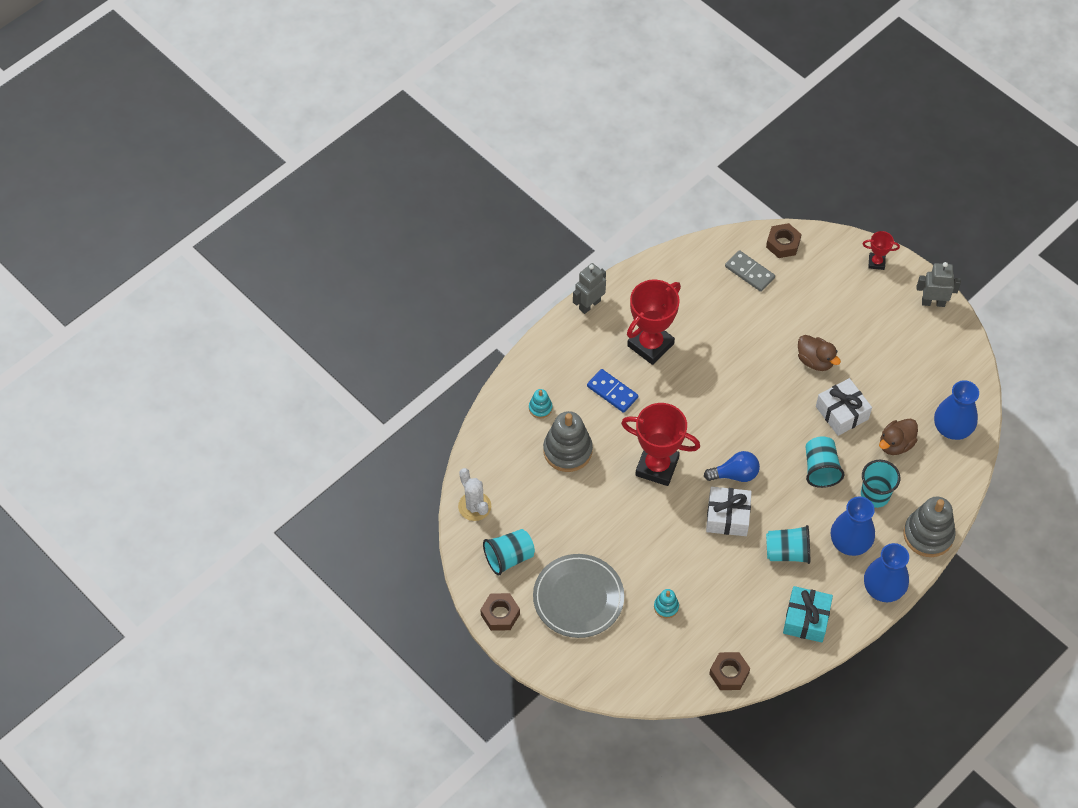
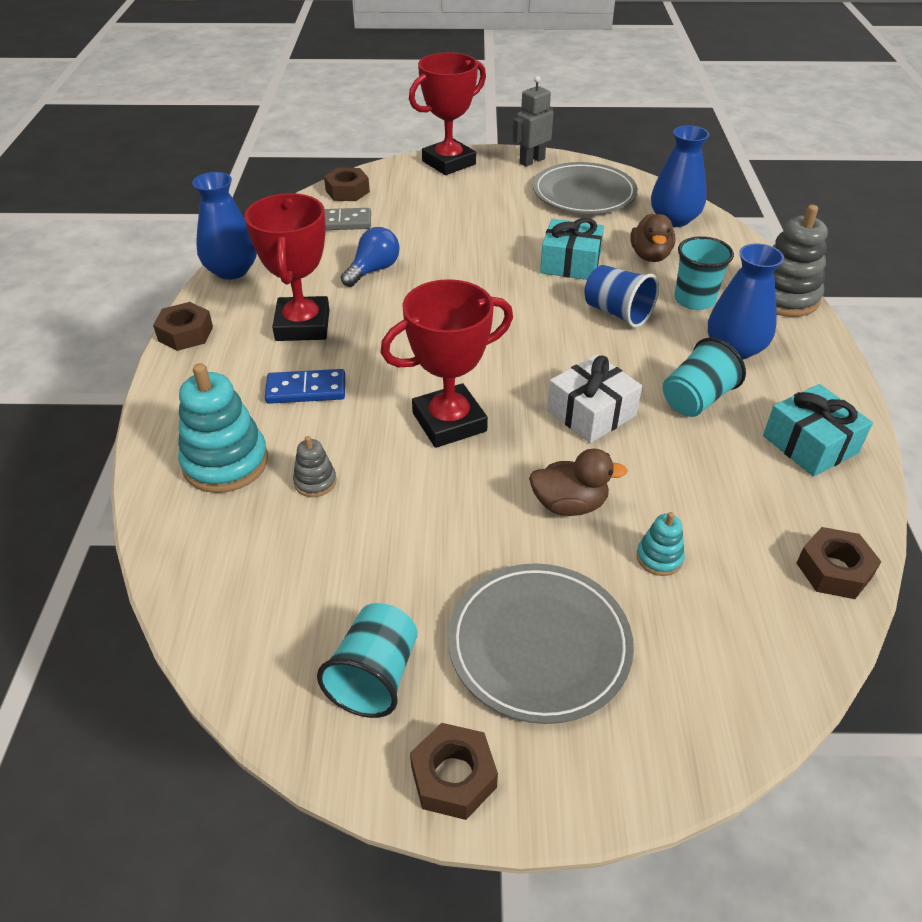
camera: 45 degrees left, 15 degrees down
(474, 506) = (244, 648): white cactus -> none
(540, 408) = (225, 462): turquoise stacking toy -> turquoise stacking toy, size x2.04
(567, 450) = (315, 482): grey stacking toy -> grey stacking toy, size x0.49
(589, 305) = (185, 333): grey robot -> brown nut
(735, 474) = (543, 371): blue light bulb -> blue light bulb (373, 270)
(815, 361) = (491, 244): brown duck -> brown duck (569, 504)
(820, 469) = (617, 313): turquoise cup -> blue cup
(842, 413) = (570, 263): white gift -> turquoise gift
(876, 262) = (449, 163): red trophy -> red trophy, size x2.07
(883, 588) = (823, 362): blue vase -> blue vase (231, 270)
(927, 360) = (584, 193): none -> grey plate

